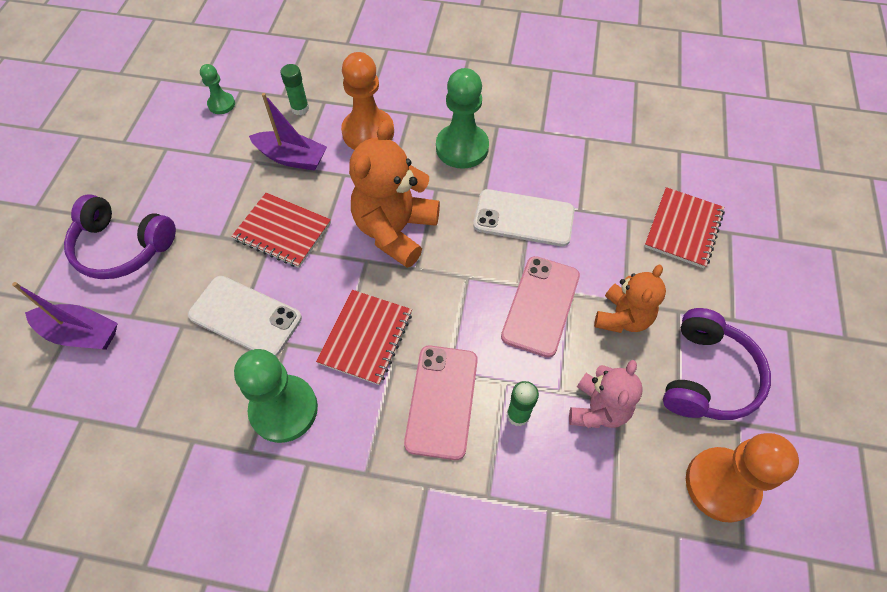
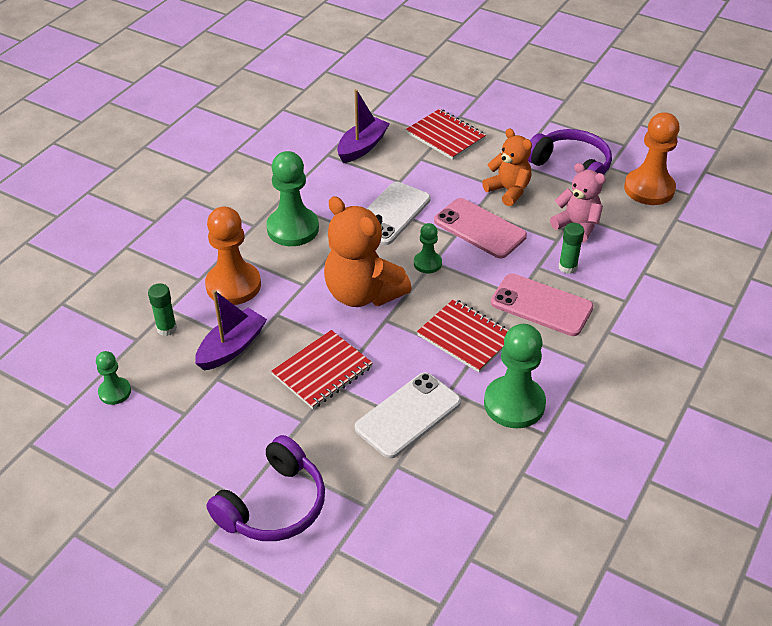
camera: 70 degrees left, 15 degrees down
(81, 334) = (370, 551): purple boat -> purple boat (362, 147)
(462, 272) = (427, 263): none -> green pawn

